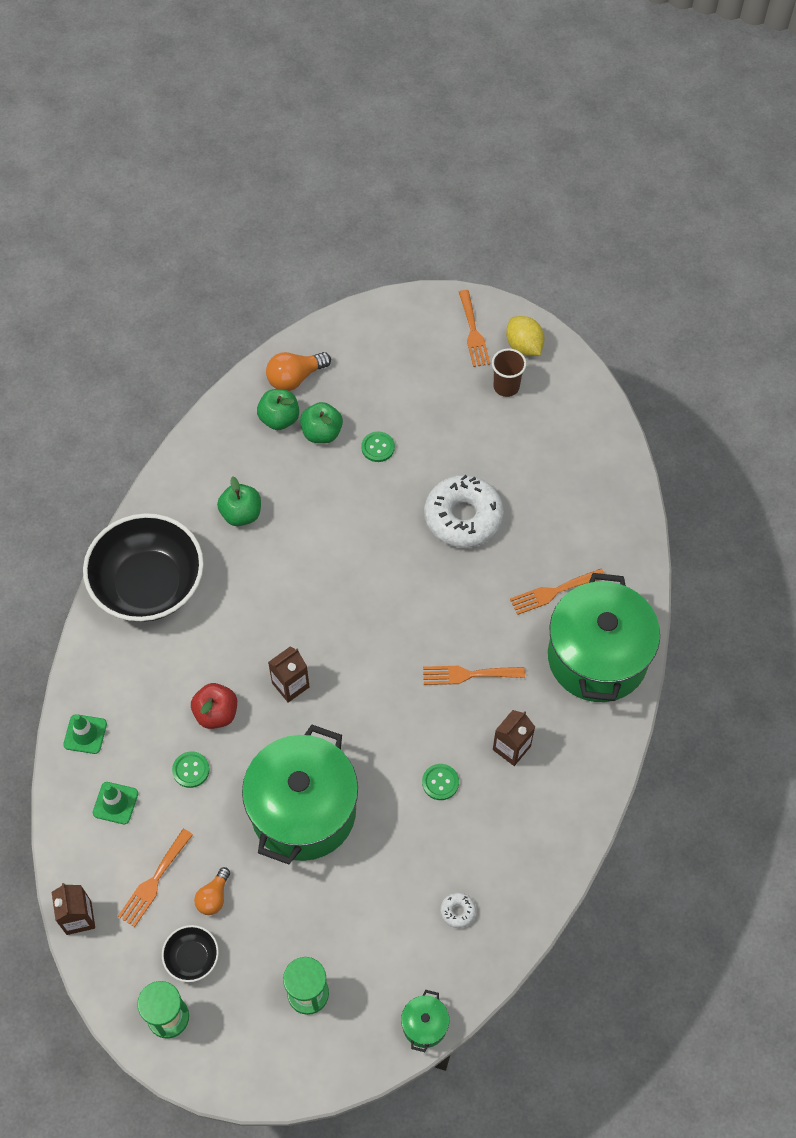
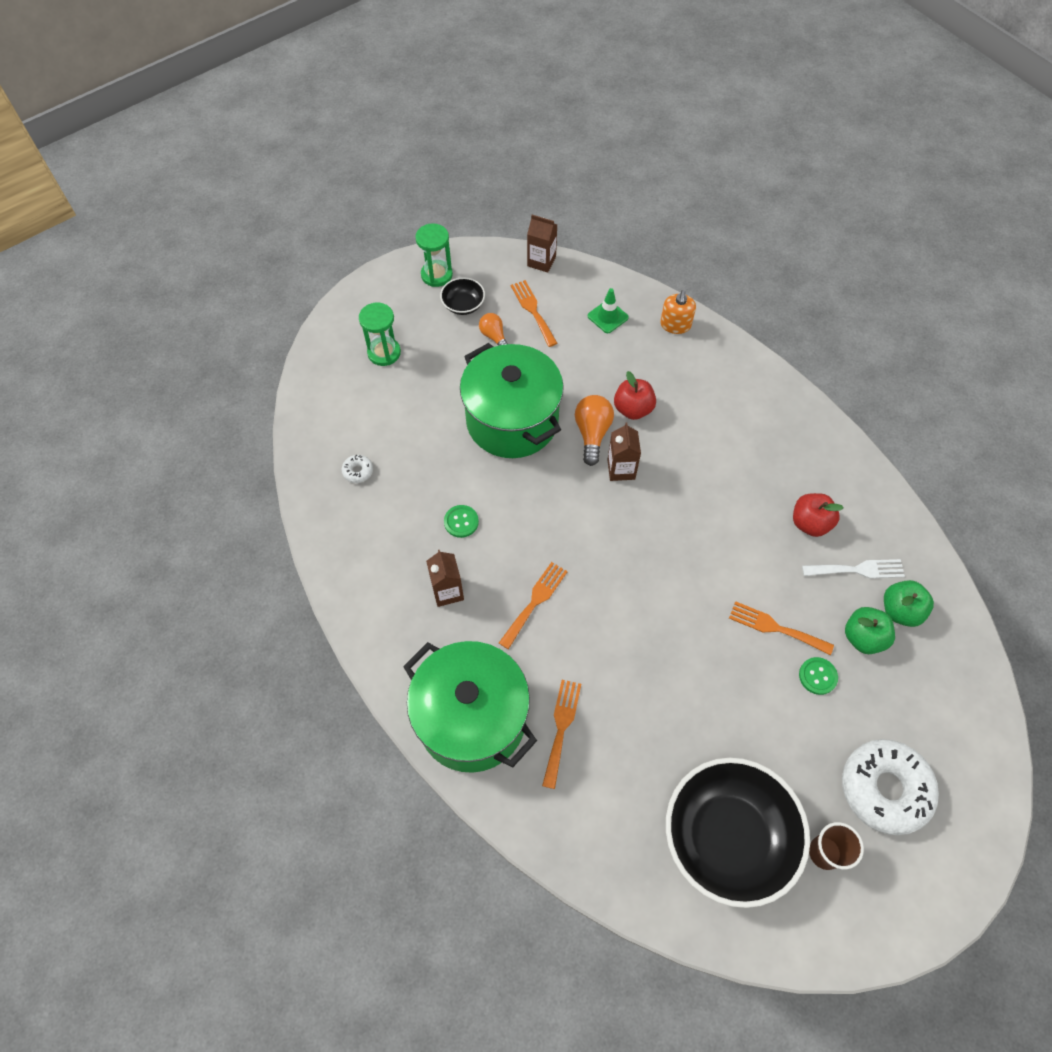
camera: 125 degrees right, 0 degrees up
(85, 734) = (675, 325): green traffic cone -> orange soap dispenser
(149, 584) = (780, 423): black bowl -> black bowl (727, 837)
(191, 770) = (599, 371): green button -> none
(241, 514) = (810, 523): green apple -> red apple
(262, 462) = (857, 570): none -> white fork
(295, 378) = (944, 652): orange light bulb -> orange light bulb (592, 433)
(424, 1025) = (303, 404): green pot -> none
(463, 517) = (692, 702): white donut -> white donut (884, 789)
(473, 332) = (917, 868): orange fork -> orange fork (775, 628)
(524, 346) = (869, 912): yellow lemon -> none

